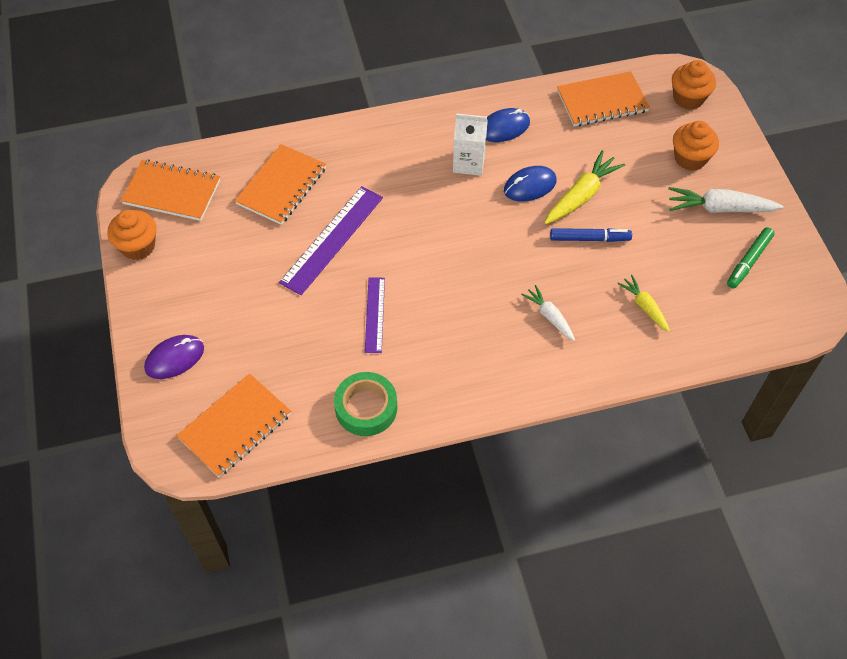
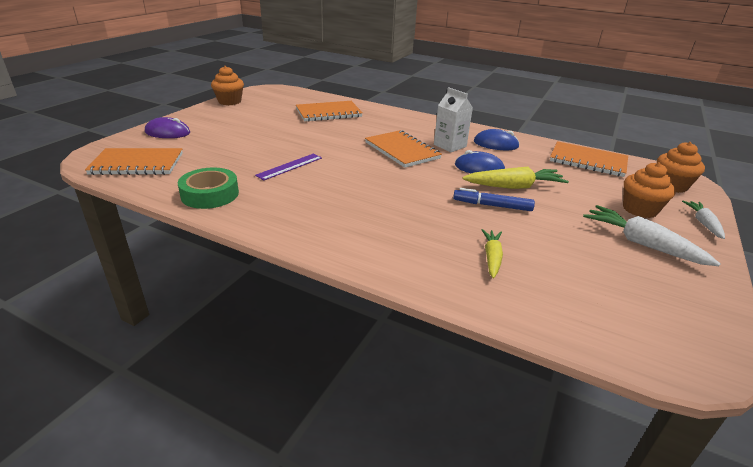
camera: 40 degrees right, 25 degrees down
(172, 192) = (276, 96): orange notebook -> orange notebook (402, 150)
(332, 239) = (320, 135): purple ruler -> none
(549, 316) = (401, 222): white carrot -> white carrot (703, 223)
(589, 239) = (492, 205): blue marker -> blue marker turned 150 degrees clockwise
(748, 261) = (642, 286): green marker -> none

